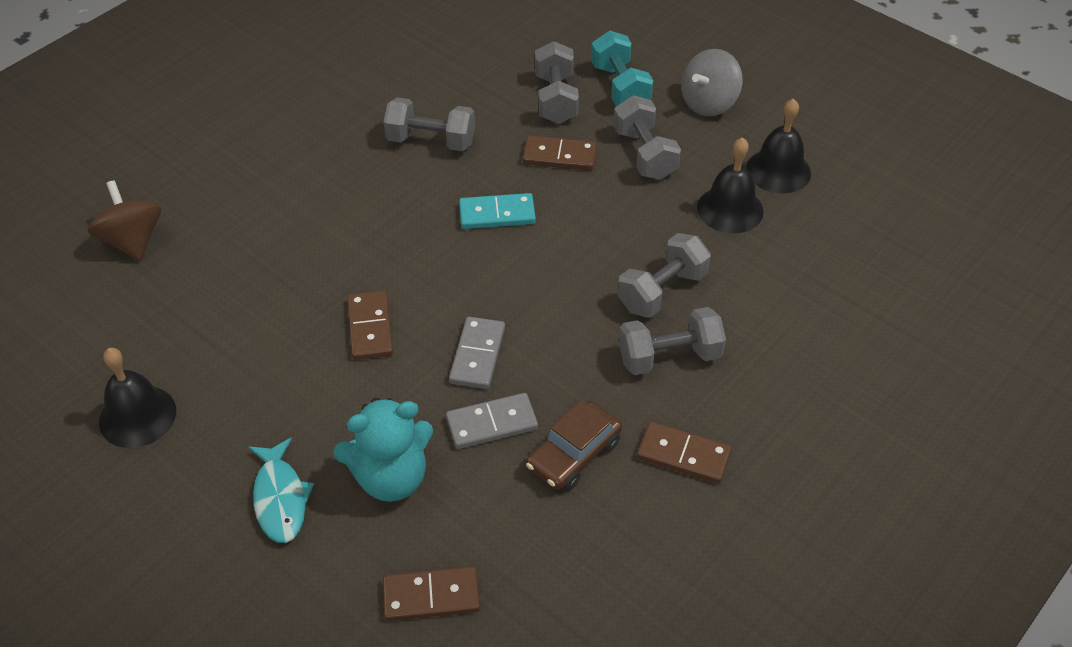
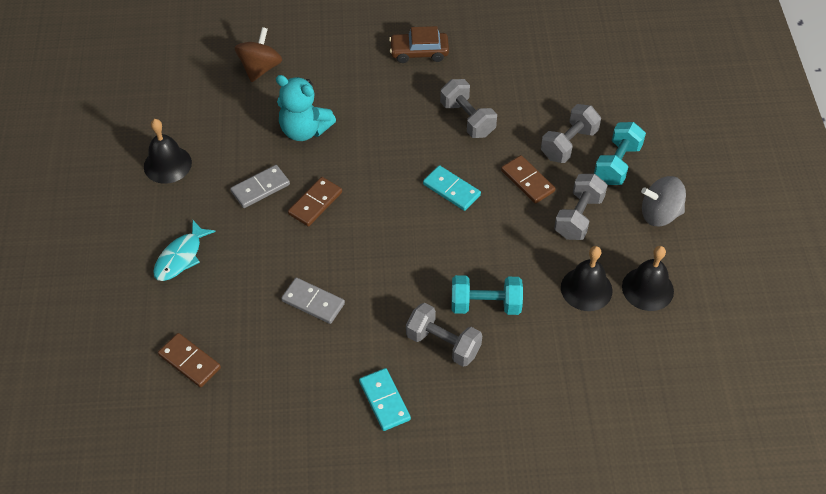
camera: 45 degrees right, 5 degrees up
(391, 477) = (237, 289): turquoise teddy bear -> turquoise teddy bear (304, 130)
(477, 355) = (348, 260): grey domino -> grey domino (260, 188)
(574, 454) = (332, 352): brown car -> brown car (419, 52)
(662, 291) = (485, 305): grey dumbbell -> turquoise dumbbell
(683, 455) = (384, 400): brown domino -> turquoise domino

